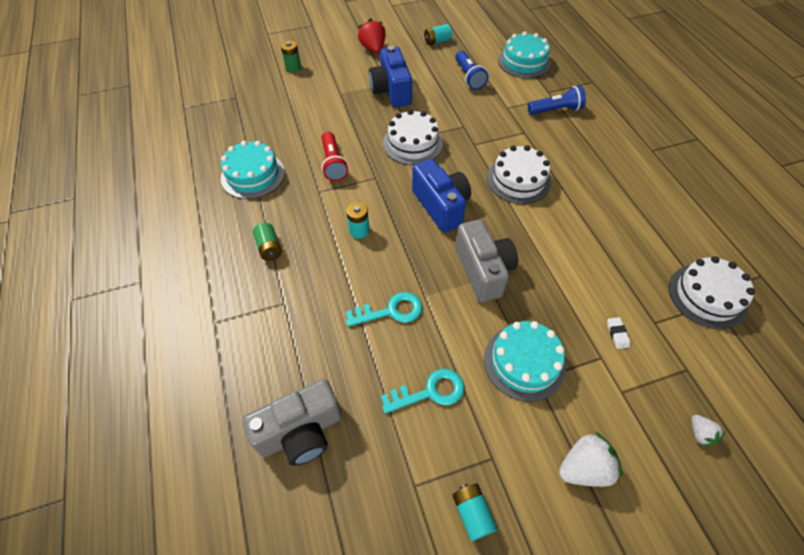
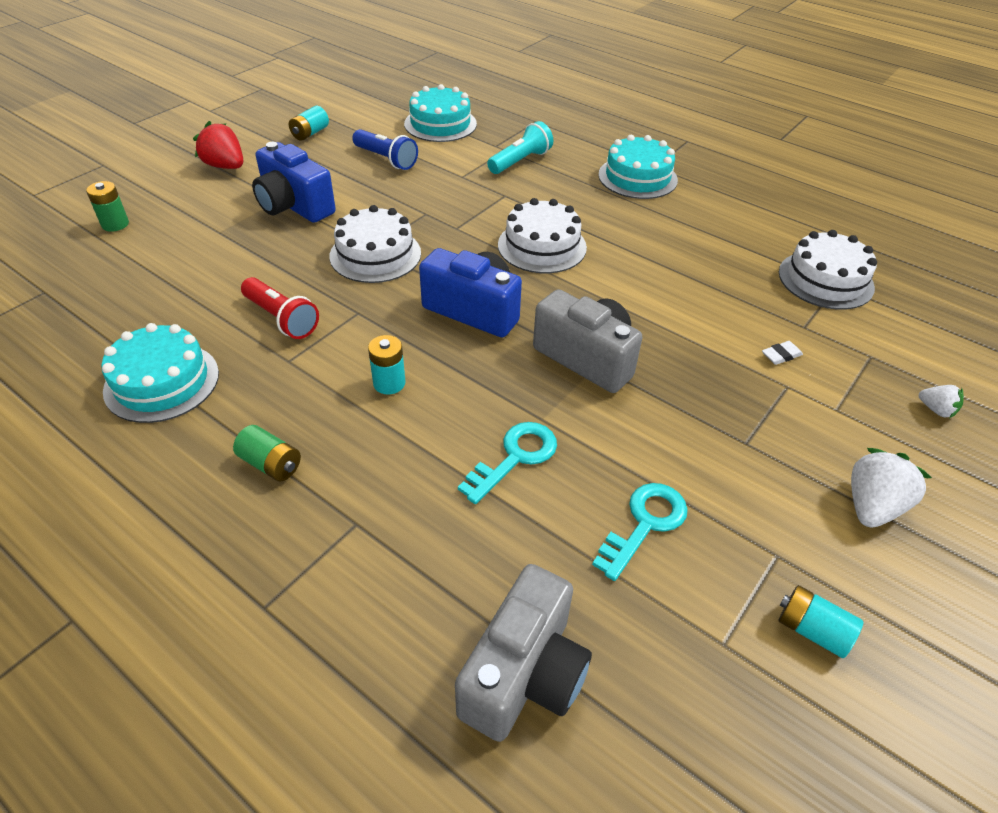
camera: 35 degrees left, 10 degrees down
(524, 362) = (718, 432): turquoise cake -> turquoise cake (637, 177)
(555, 110) = (520, 161): blue flashlight -> turquoise flashlight
(617, 334) = (781, 355): white eraser -> white eraser turned 75 degrees counterclockwise

